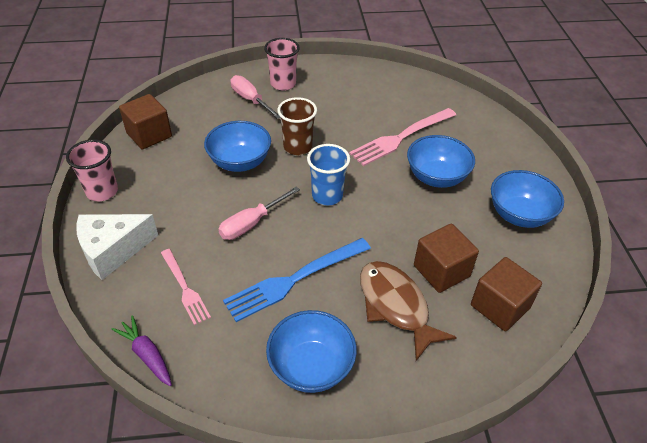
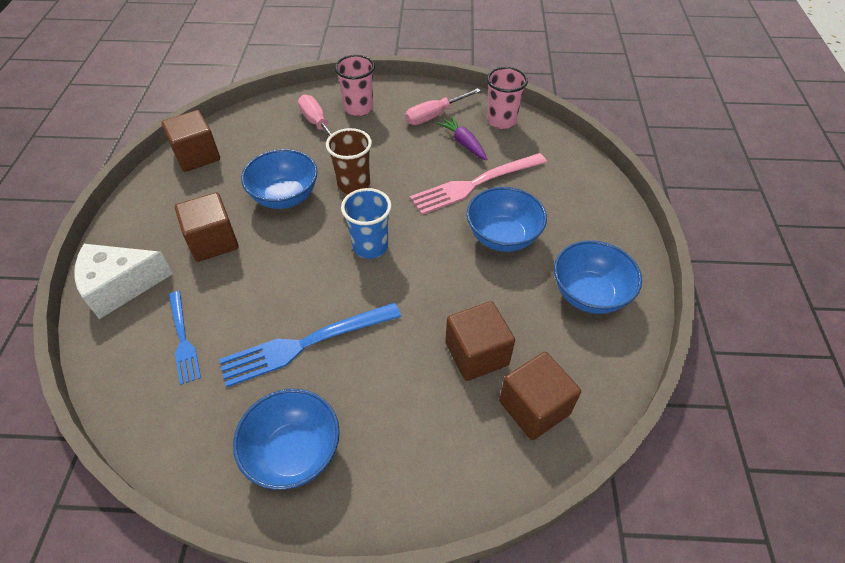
camera: 10 degrees right, 5 degrees up
(102, 192) = (129, 217): pink cup -> pink cup (501, 121)
(146, 354) = (120, 412): purple carrot -> purple carrot (463, 143)
(185, 288) = (183, 340): pink fork -> blue fork
(187, 205) = (213, 241): none -> brown cube
(251, 223) = (277, 271): pink screwdriver -> pink screwdriver (434, 115)
(396, 306) = (411, 391): brown fish -> none

